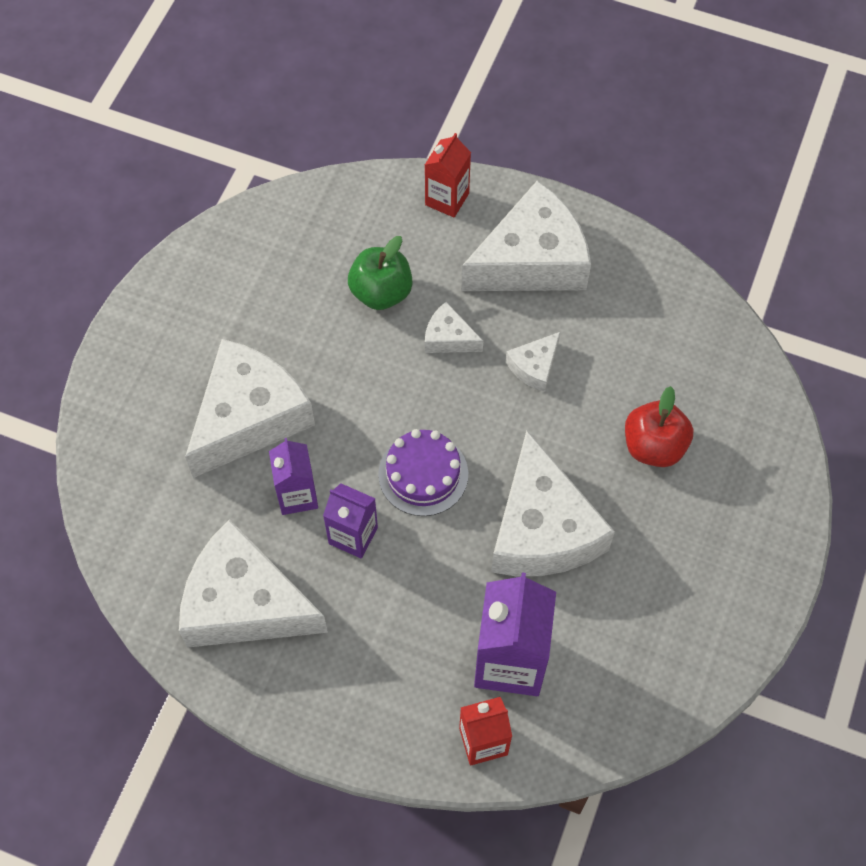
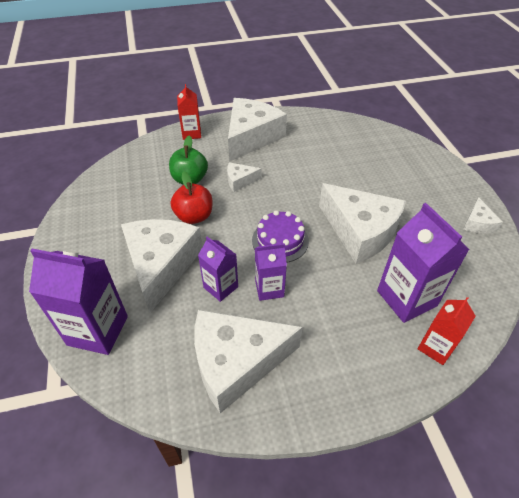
camera: 35 degrees left, 15 degrees down
(125, 463) = (98, 330): none -> purple carton
(534, 367) = (291, 172): white cheese -> white cheese (478, 223)
(654, 446) = (372, 175): red apple -> red apple (194, 216)

